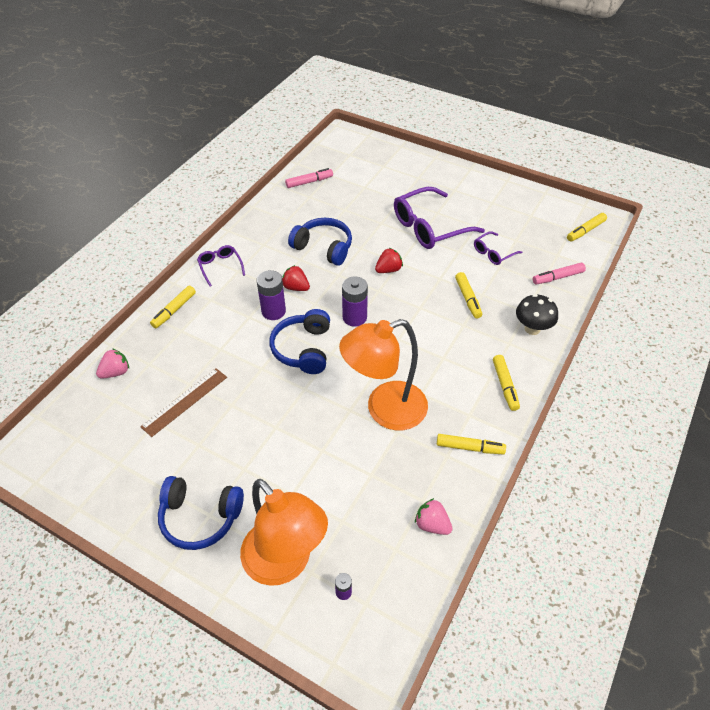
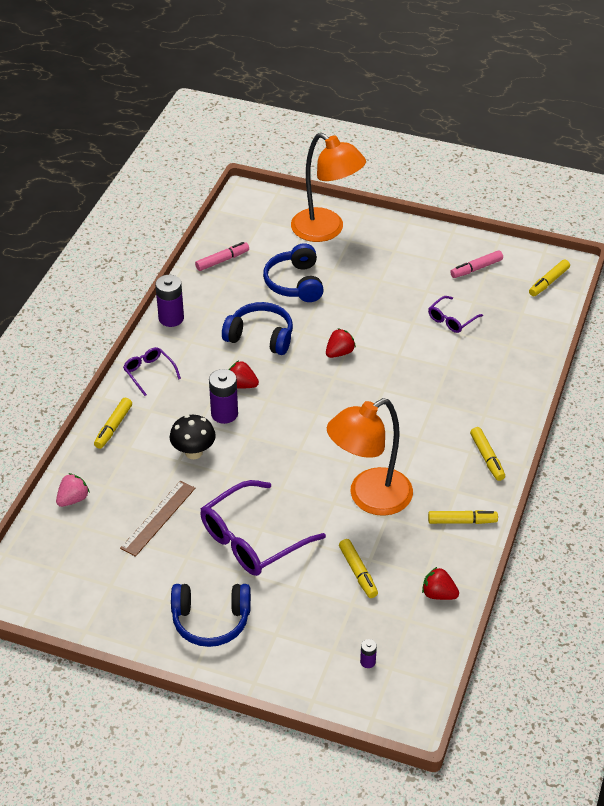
camera: 10 degrees left, 5 degrees down
(285, 563) = (306, 647): orange lamp -> orange lamp (326, 230)
(303, 349) = (268, 449): blue headphones -> blue headphones (295, 283)
(354, 317) = (315, 409): purple battery -> purple battery (171, 318)
(429, 227) = (375, 298): purple glasses -> purple glasses (252, 539)
(432, 524) = (438, 594): pink strawberry -> red strawberry
(468, 298) = (432, 373): yellow marker -> yellow marker (358, 572)
(532, 329) = (506, 396): black mushroom -> black mushroom (193, 452)
(557, 277) = (525, 338): pink marker -> pink marker (476, 268)

